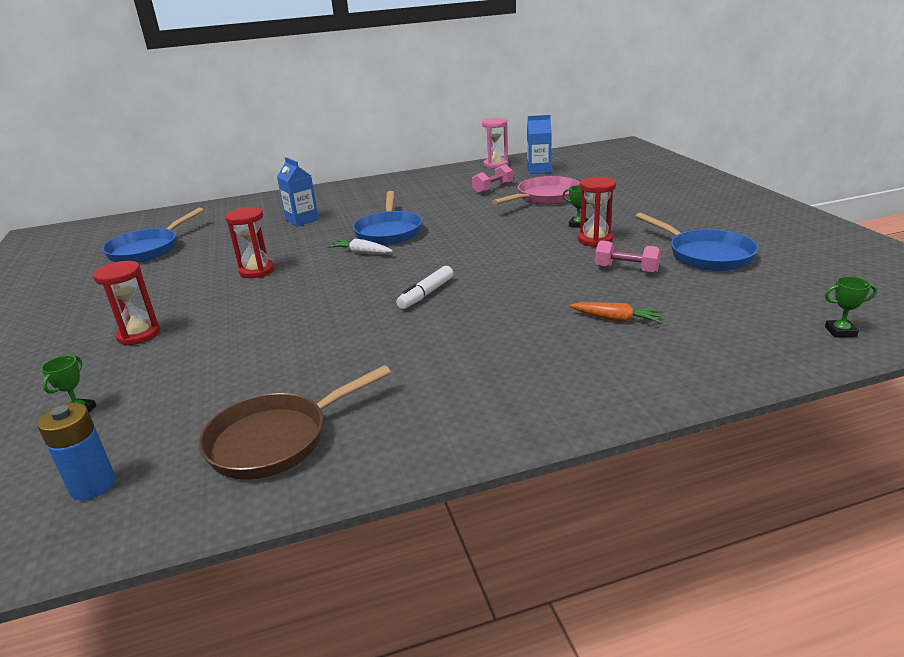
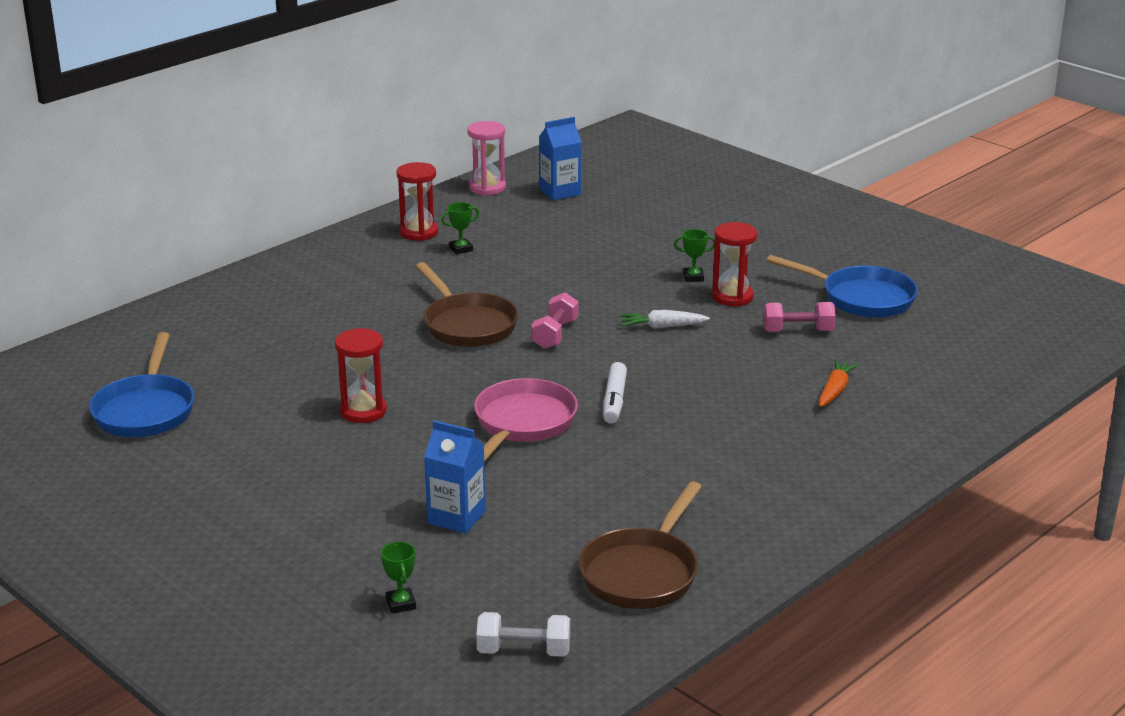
camera: 30 degrees left, 0 degrees up
(93, 486) = (523, 651): blue battery -> white dumbbell
(139, 335) = (333, 518): red hourglass -> red hourglass (419, 232)
(302, 220) = (316, 325): blue carton -> blue carton (456, 517)
(361, 253) = (469, 361): white carrot -> white carrot (662, 327)
(389, 232) = (467, 325): blue pan -> brown pan
(493, 188) = (529, 233): pink dumbbell -> pink dumbbell (555, 334)
(545, 197) = (614, 239): pink pan -> pink pan (522, 424)
(616, 319) = (835, 390): orange carrot -> orange carrot turned 60 degrees counterclockwise
(840, 331) = (1029, 364): green trophy -> green trophy (461, 249)

